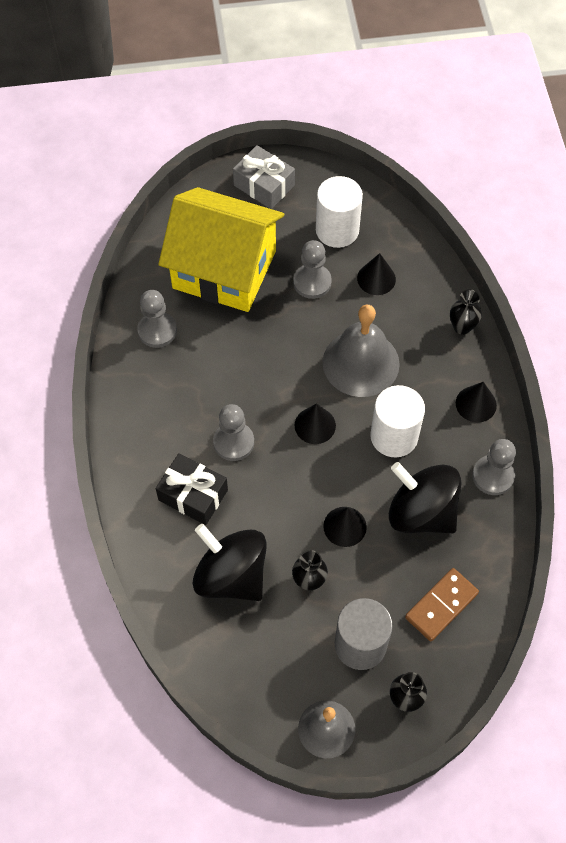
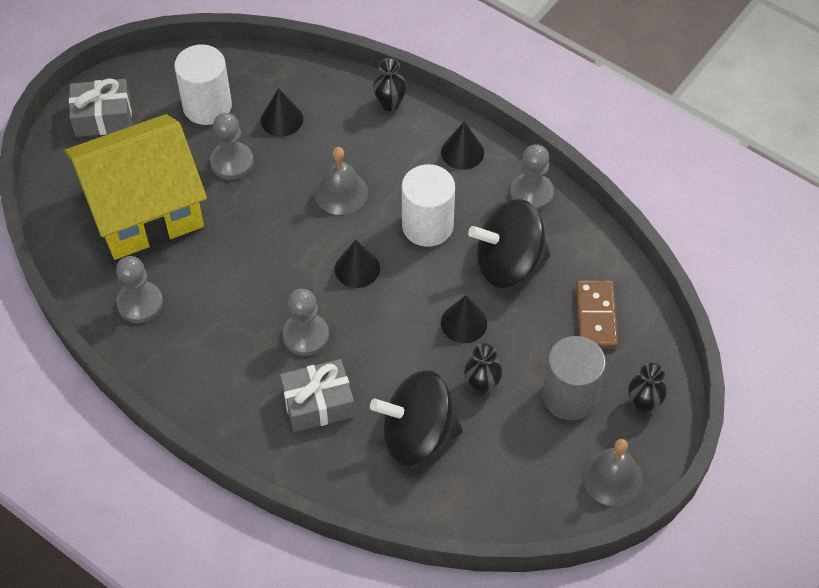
camera: 45 degrees left, 5 degrees down
(193, 495) = (318, 403): black gift -> grey gift
(361, 363) = (341, 192): grey bell -> grey bell, size x0.64

